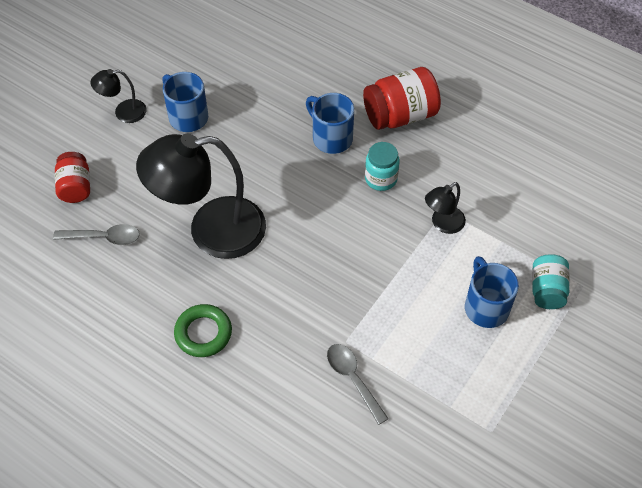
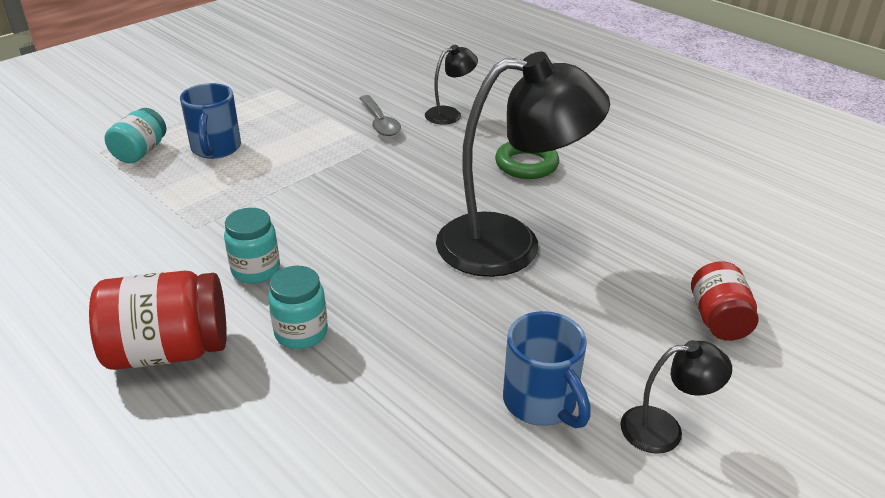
camera: 170 degrees left, 20 degrees down
(104, 237) = (658, 256): grey spoon -> none
(331, 138) = (301, 333): blue mug -> turquoise jar
(443, 224) = (208, 215): black lamp -> black lamp (450, 114)

